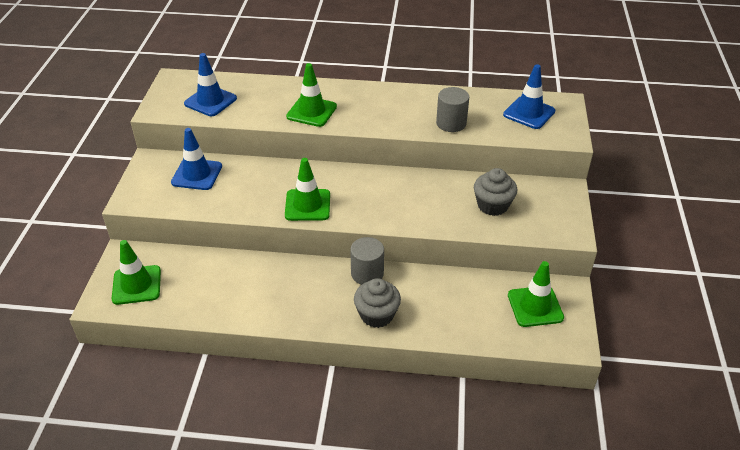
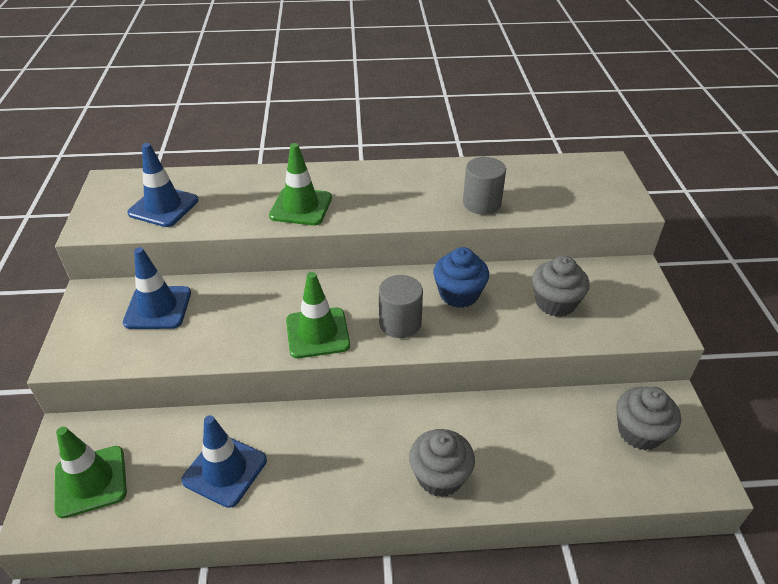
camera: 10 degrees left, 0 degrees up
(367, 274) = (411, 416): grey cylinder -> grey cylinder (400, 323)
(420, 190) = (459, 294): none -> blue cupcake
(529, 113) = (570, 180): blue traffic cone -> blue traffic cone (225, 470)
(535, 306) = (639, 432): green traffic cone -> grey cupcake

